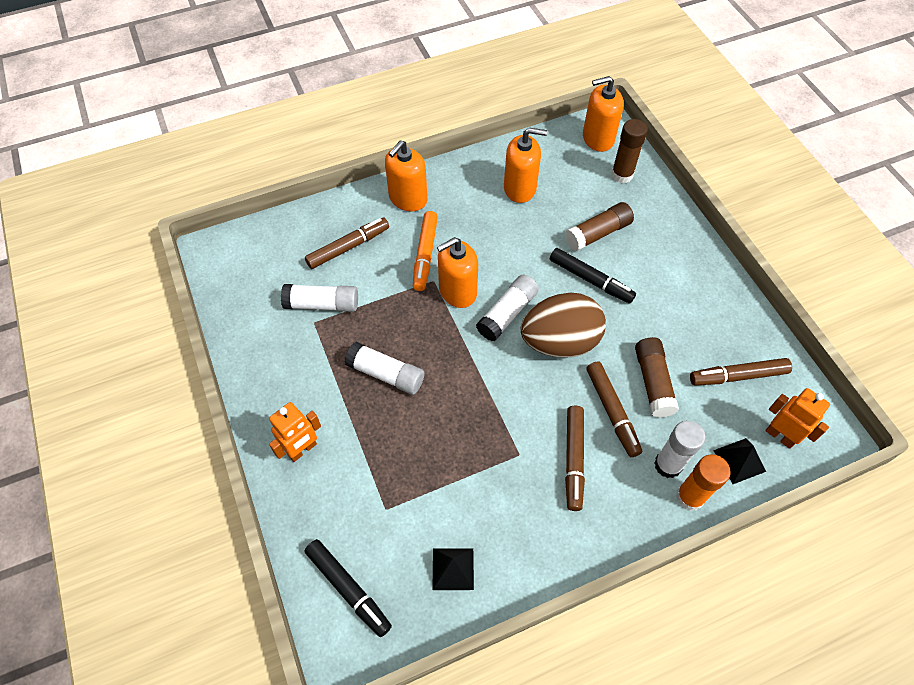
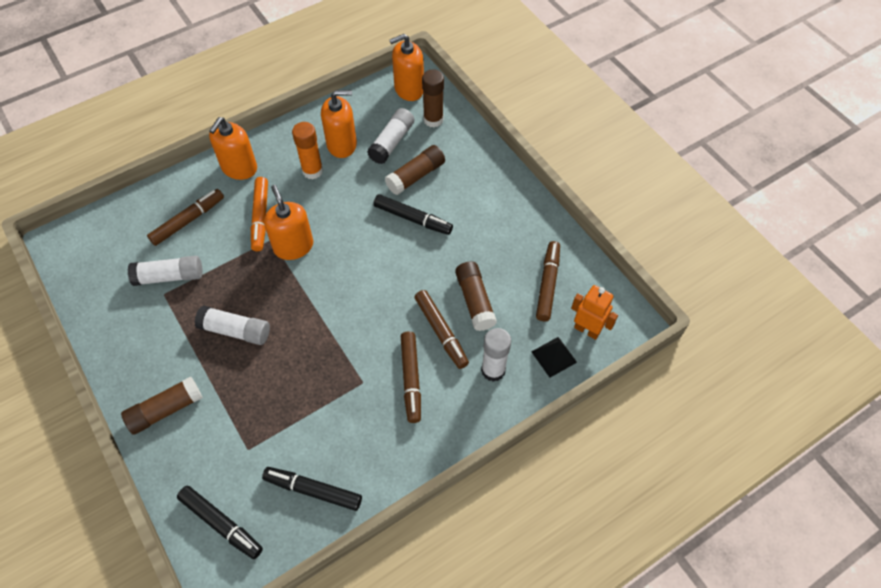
camera: 10 degrees left, 0 degrees up
(302, 449) = (166, 410): orange robot -> brown glue stick
(453, 568) = (313, 490): black pyramid -> black marker
(457, 291) = (293, 246): orange soap dispenser -> orange soap dispenser turned 105 degrees clockwise
(507, 313) = (340, 260): white glue stick -> white glue stick (392, 142)
(560, 342) = (390, 278): brown egg -> none
(689, 497) = (514, 394): orange glue stick -> orange glue stick (312, 171)
(737, 376) = (547, 284): brown marker -> brown marker turned 120 degrees clockwise

